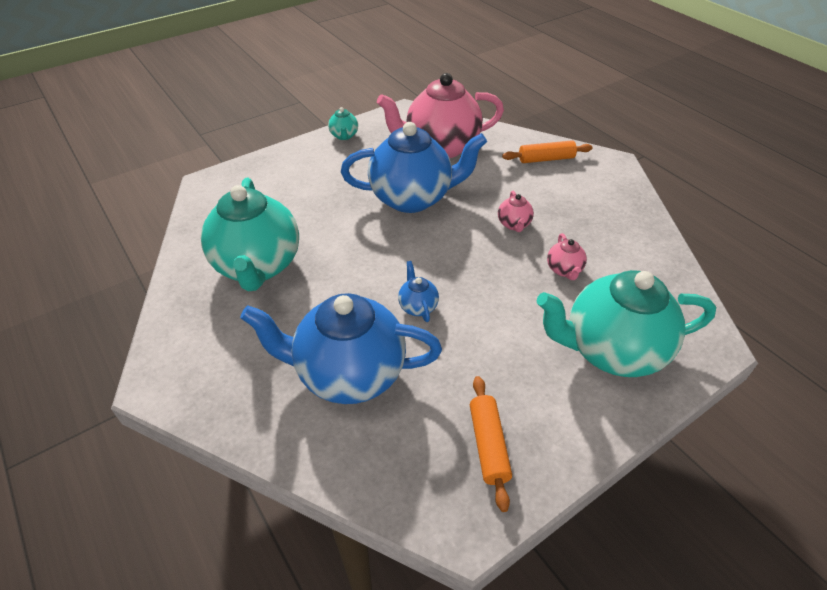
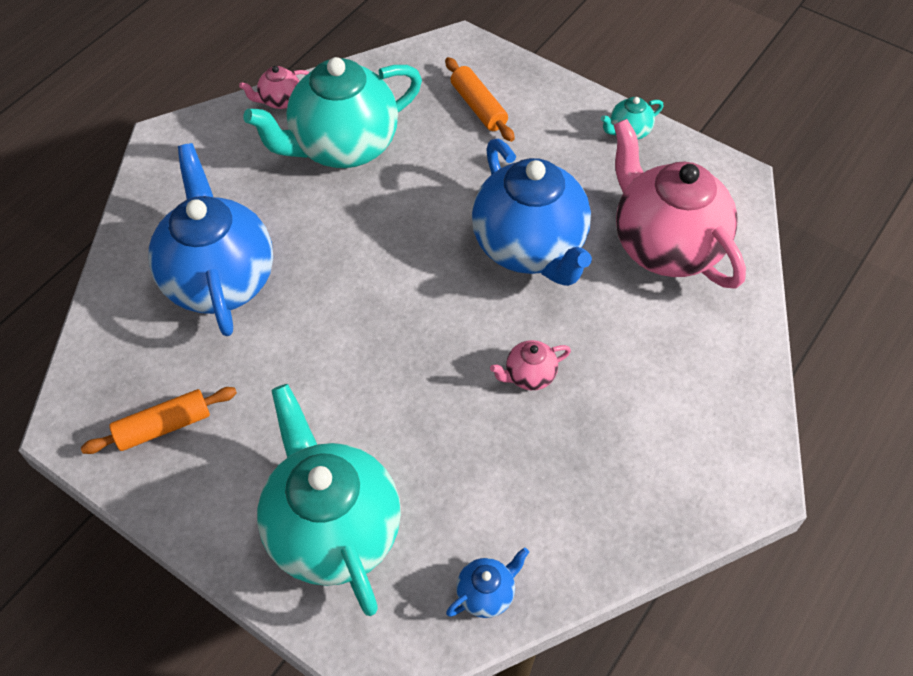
camera: 70 degrees right, 10 degrees up
(418, 306) = (335, 311): blue teapot -> blue teapot (486, 594)
(546, 159) = (711, 386): orange rolling pin -> orange rolling pin (478, 107)
(564, 270) = (460, 453): pink teapot -> pink teapot (280, 101)

